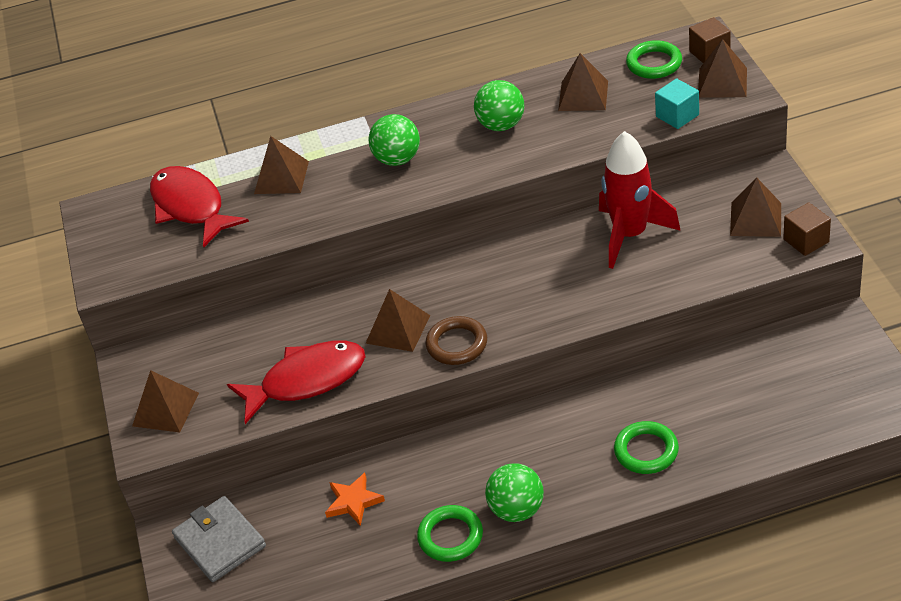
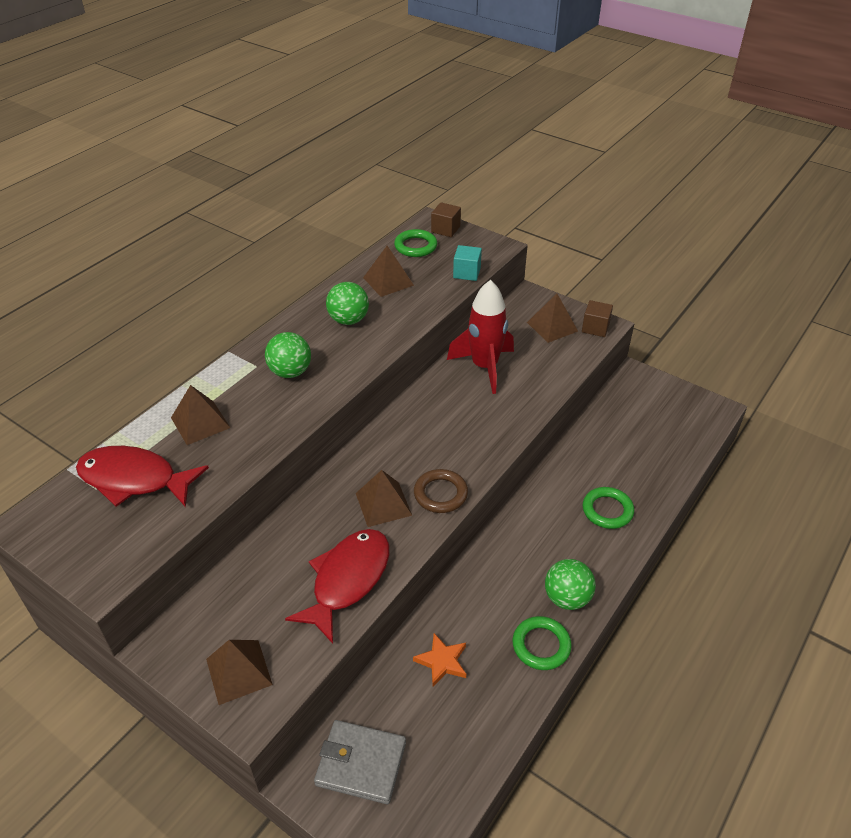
camera: 45 degrees left, 0 degrees up
(722, 82) = (473, 244): brown pyramid -> none

